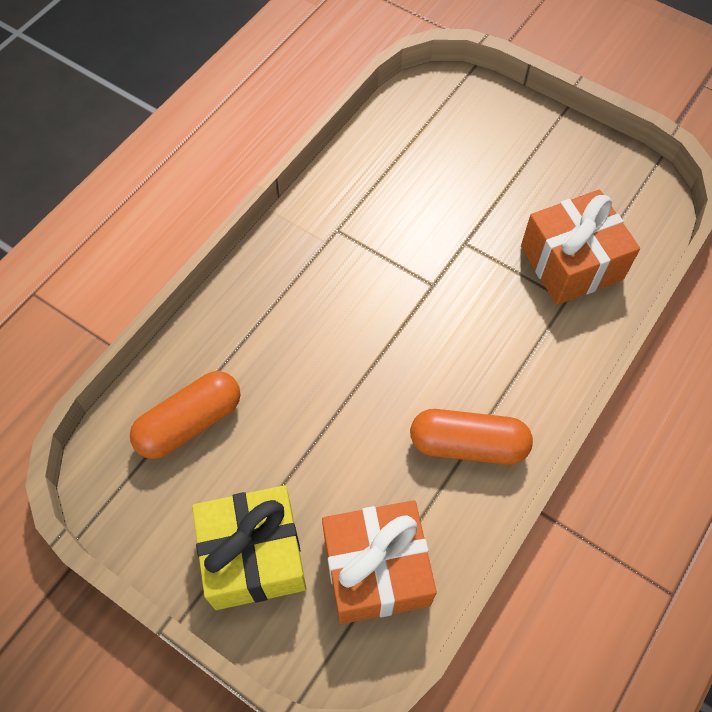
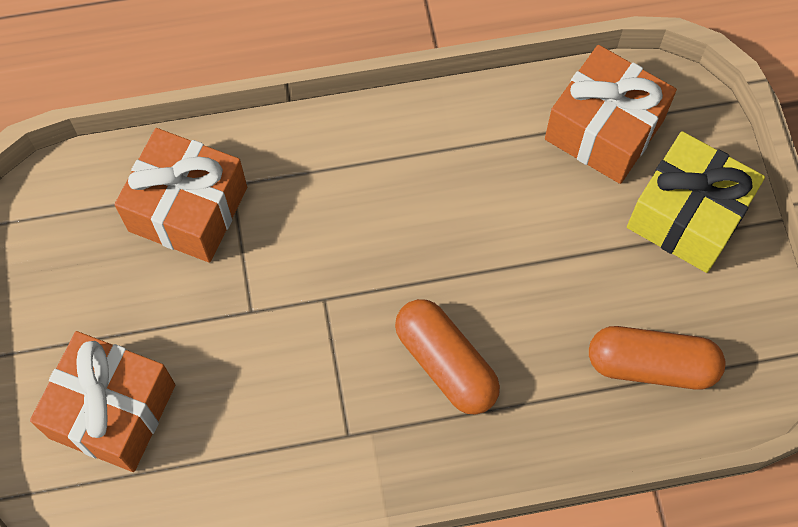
camera: 135 degrees left, 5 degrees up
(468, 444) = (445, 150): orange capsule -> orange capsule (446, 364)
(472, 139) = (112, 411): none -> orange gift

